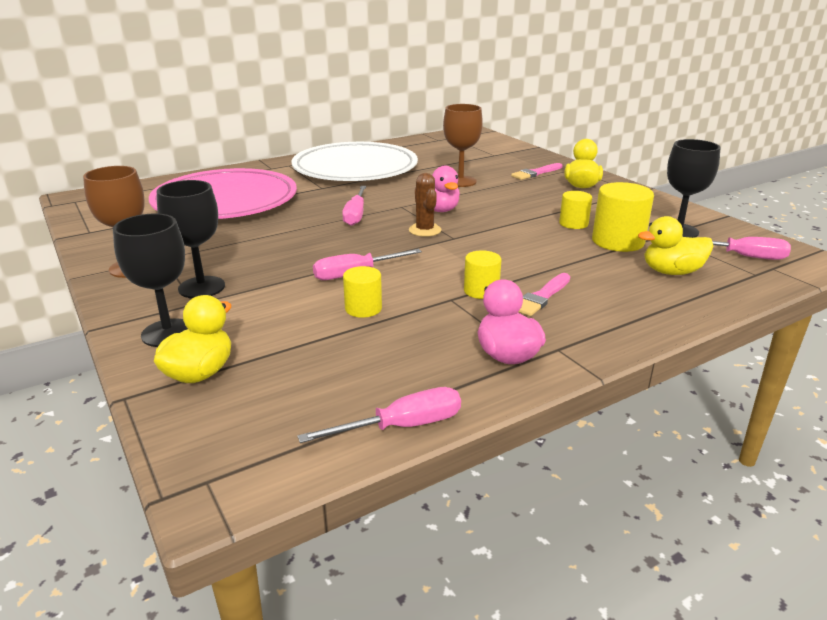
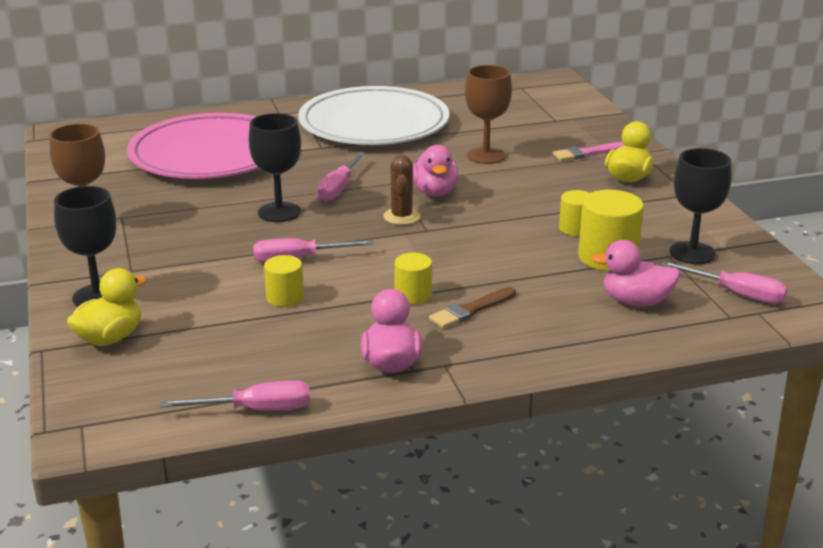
camera: 15 degrees right, 0 degrees up
(201, 287) = (144, 254): black goblet -> black goblet (279, 212)
(542, 297) = (471, 310): pink brush -> brown brush
(671, 272) = (635, 301): yellow duck -> pink duck

